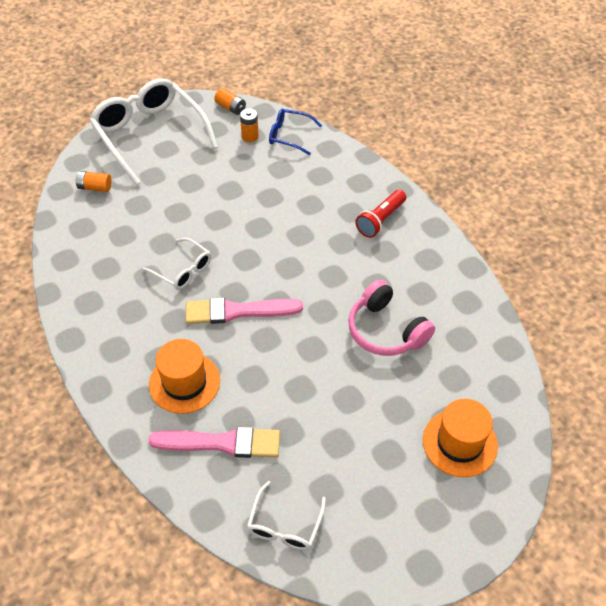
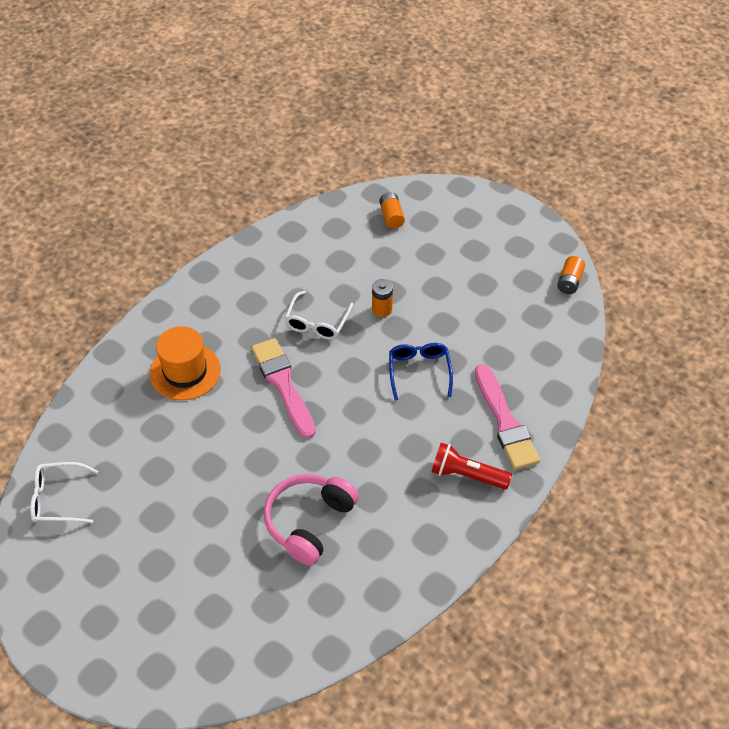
camera: 70 degrees right, 0 degrees up
(149, 134) = (487, 229): white glasses -> none
(221, 443) = (129, 422): pink brush -> pink brush (505, 421)
(250, 136) = (533, 314): orange battery -> orange battery (382, 309)
(289, 135) = (555, 348): blue glasses -> blue glasses (419, 371)
(460, 443) = (188, 628): orange hat -> none

